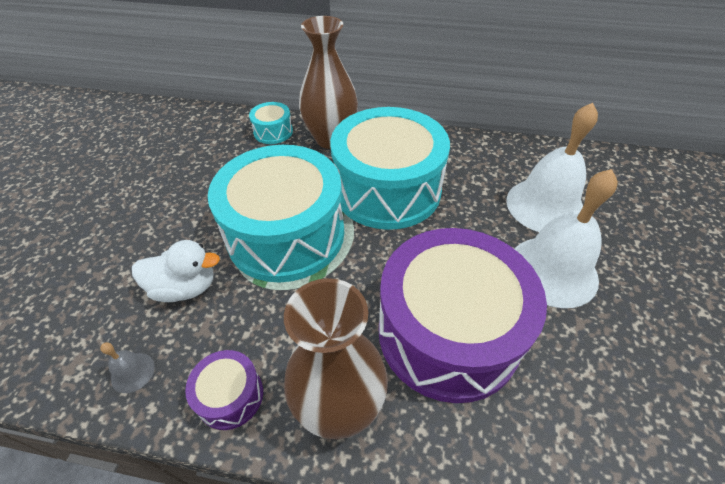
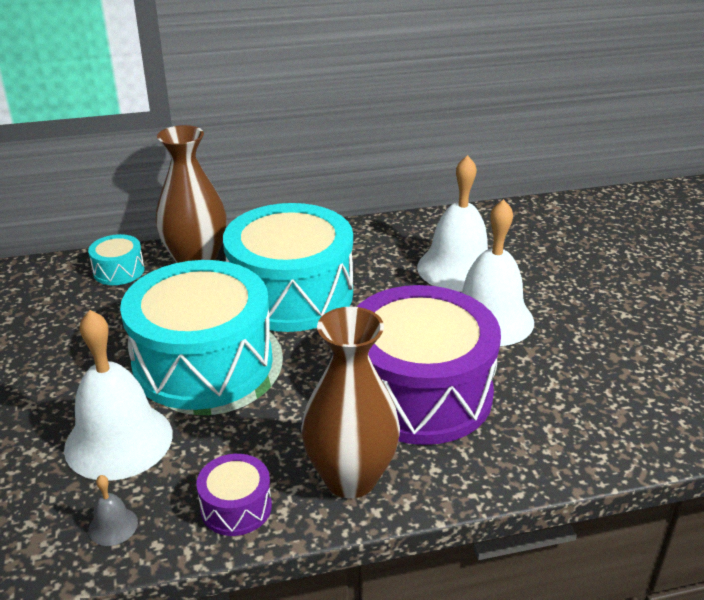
camera: 25 degrees left, 15 degrees down
(185, 287) = (118, 440): white duck -> white bell

